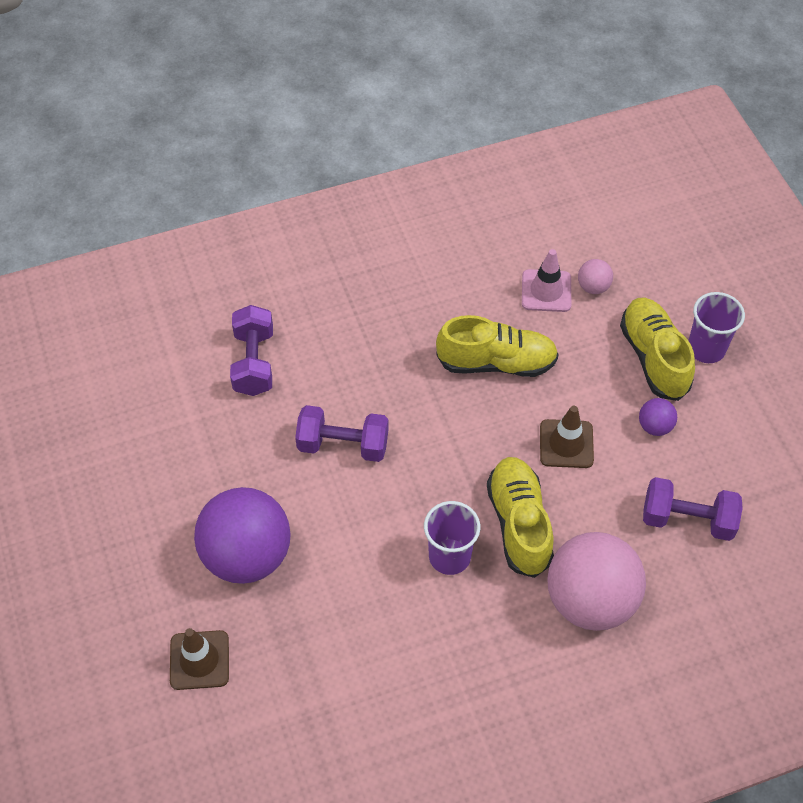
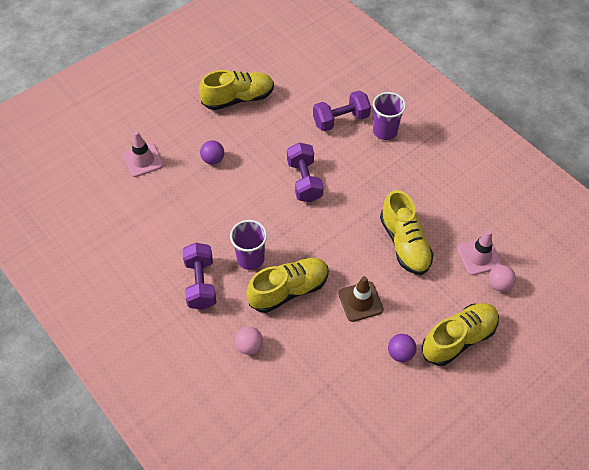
camera: 70 degrees right, 0 degrees up
(142, 484) = (238, 99): none -> yellow shoe
(199, 660) = (143, 160): brown traffic cone -> pink traffic cone
(247, 555) = (213, 159): purple ball -> purple ball, size x0.43
(590, 600) = (249, 346): pink ball -> pink ball, size x0.43
(687, 519) = (334, 392): purple dumbbell -> purple dumbbell (201, 283)
(706, 348) = (485, 372): purple cup -> purple cup (385, 131)

